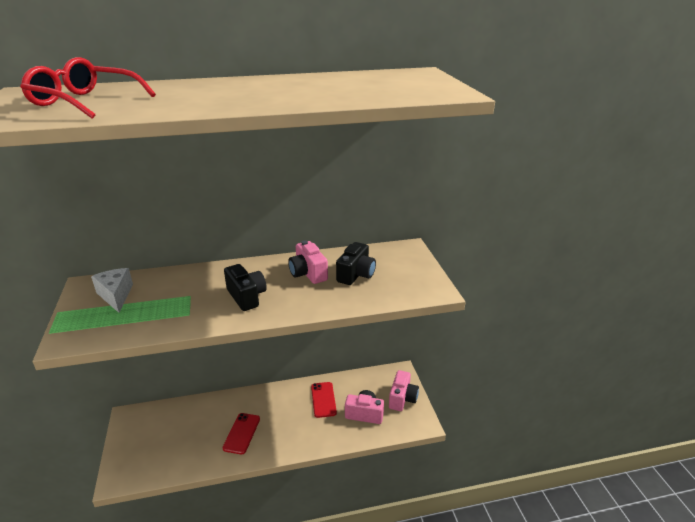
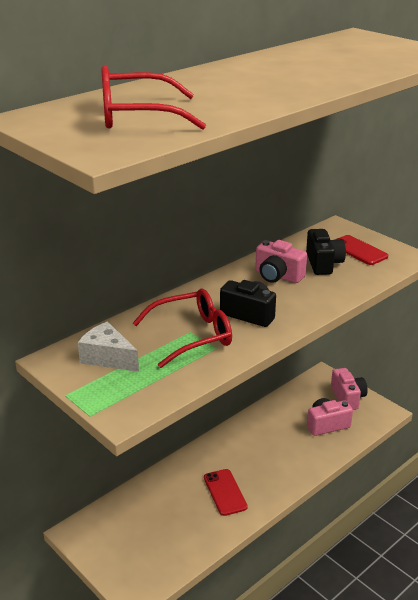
camera: 30 degrees left, 0 degrees up
(187, 299) = (192, 335): none -> red glasses
(323, 399) = (275, 428): red phone -> red phone (358, 250)

